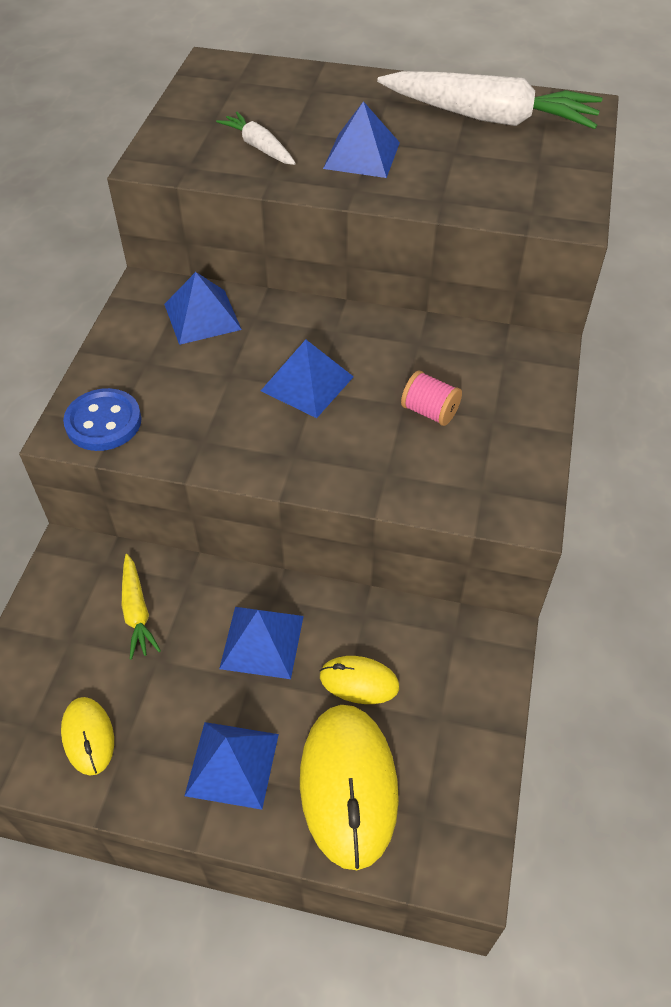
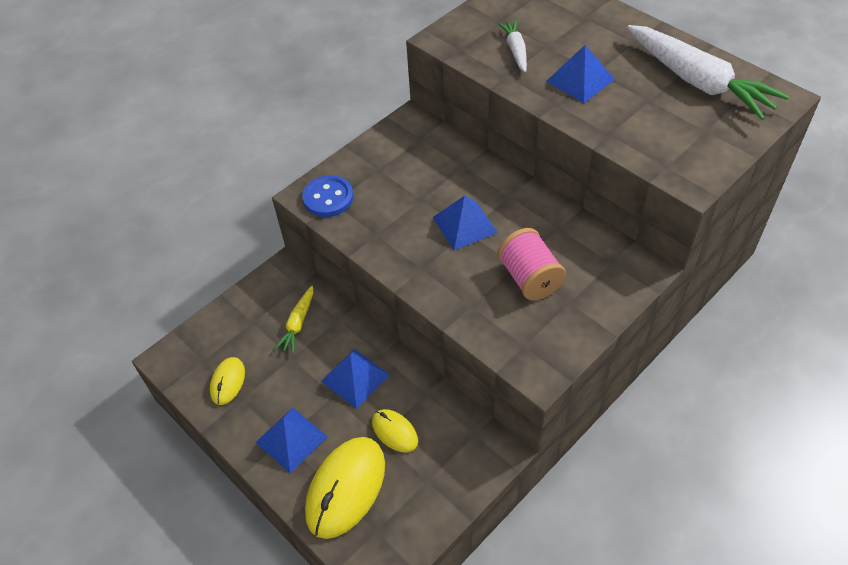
camera: 35 degrees right, 0 degrees up
(202, 316) = (431, 152): blue pyramid -> none
(430, 411) = (530, 278): pink spool -> pink spool, size x1.58

